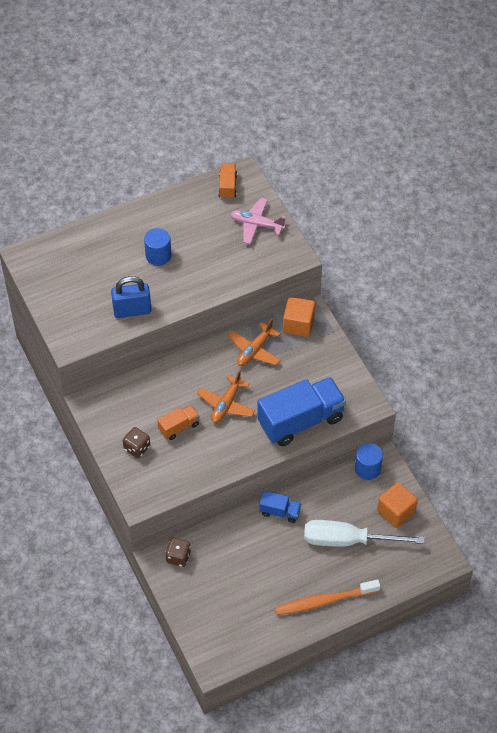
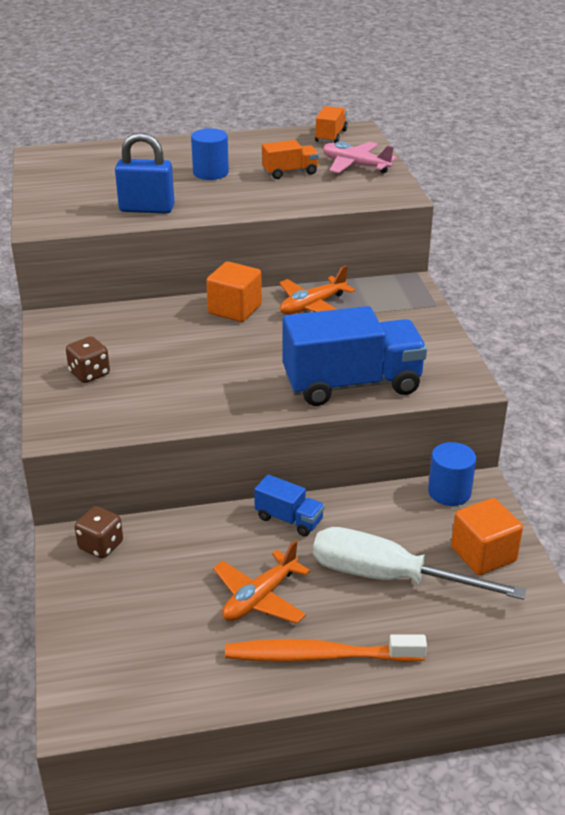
camera: 15 degrees right, 20 degrees down
(179, 427) = (164, 362): orange truck -> orange truck (290, 172)
(226, 404) = (246, 350): orange plane -> orange plane (260, 598)
(298, 325) = (386, 292): orange cube -> orange cube (235, 309)

